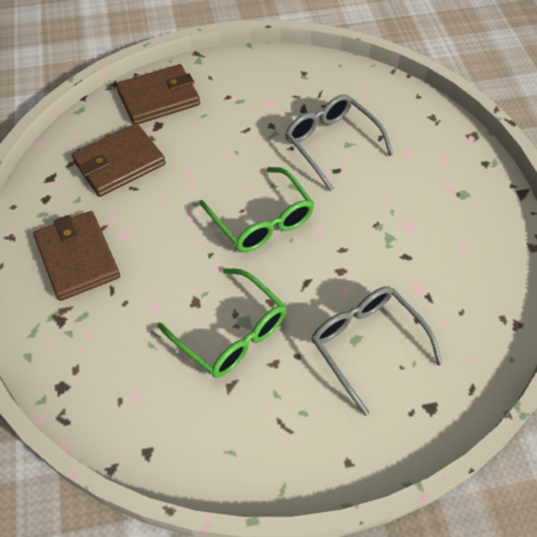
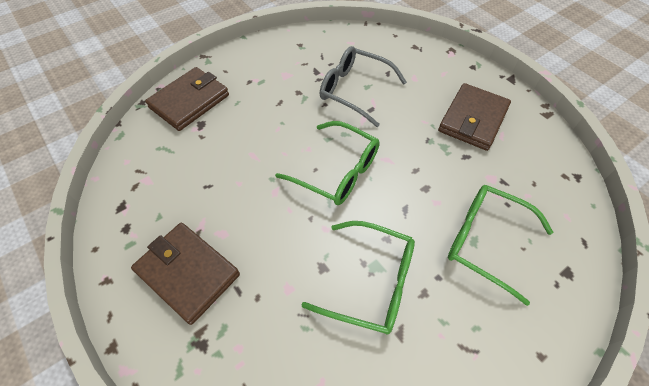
camera: 25 degrees left, 0 degrees up
(119, 163) = (183, 168): brown wallet -> brown wallet (472, 119)
(366, 344) = (485, 241): grey glasses -> green glasses

